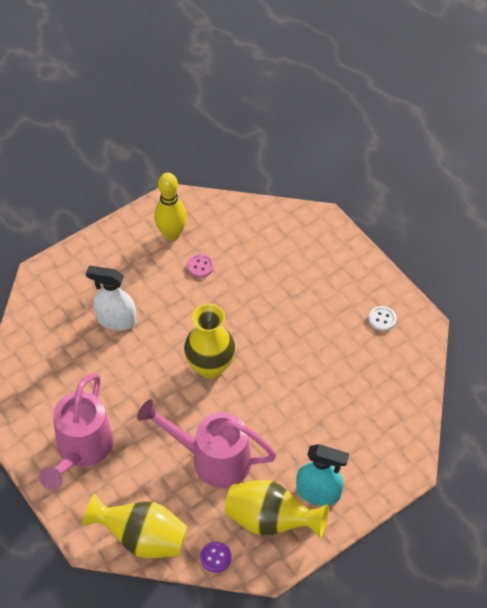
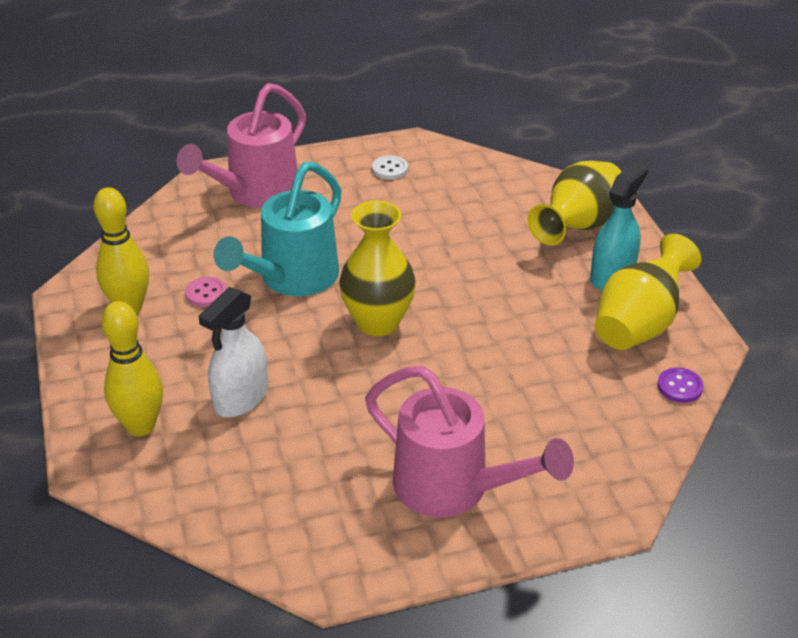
camera: 70 degrees left, 15 degrees down
(78, 282) = (141, 426): none -> yellow bowling pin
(142, 538) = (629, 453): yellow vase -> yellow vase (578, 227)
(212, 459) = (526, 354): pink watering can -> pink watering can (256, 193)
(233, 305) = (292, 279): none -> turquoise watering can

